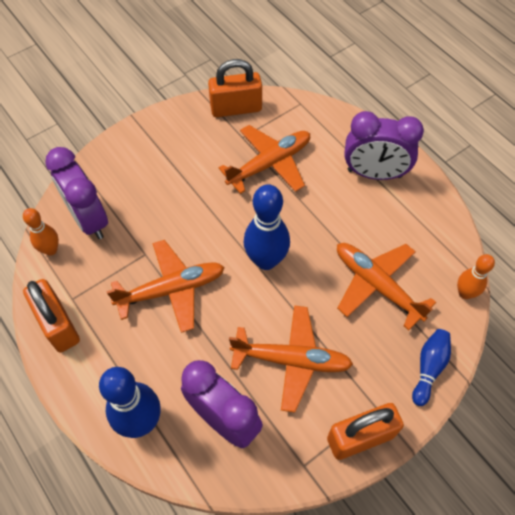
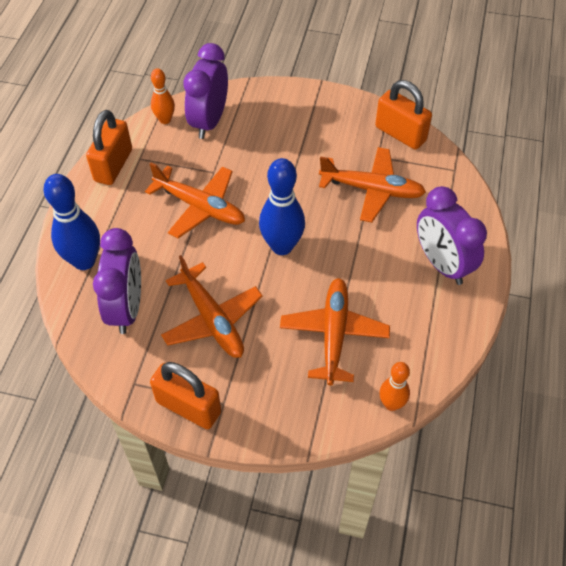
camera: 50 degrees right, 5 degrees down
(429, 368) = (293, 419): blue bowling pin -> none

